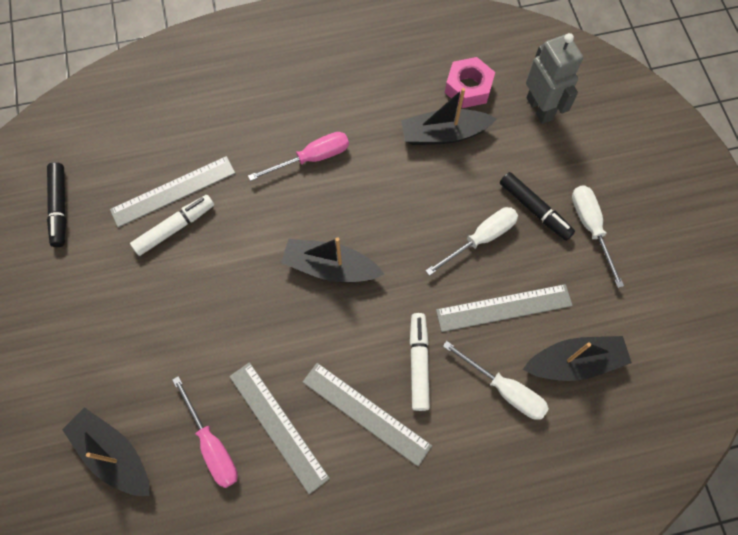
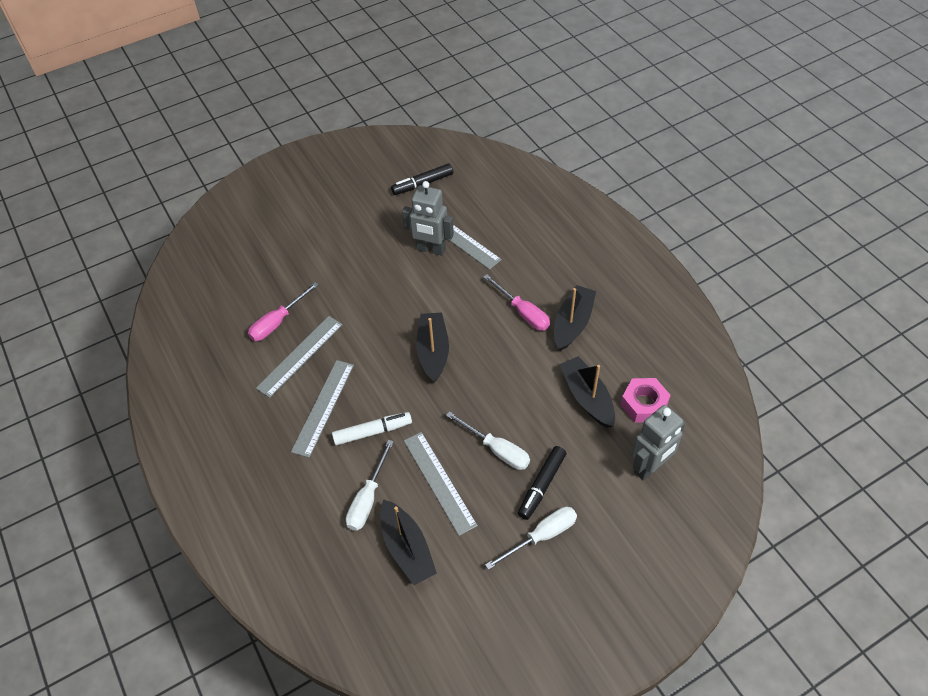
camera: 75 degrees right, 15 degrees down
(114, 454) = (259, 272): black boat -> black boat (572, 323)
(175, 228) = (431, 249): white marker -> grey robot

